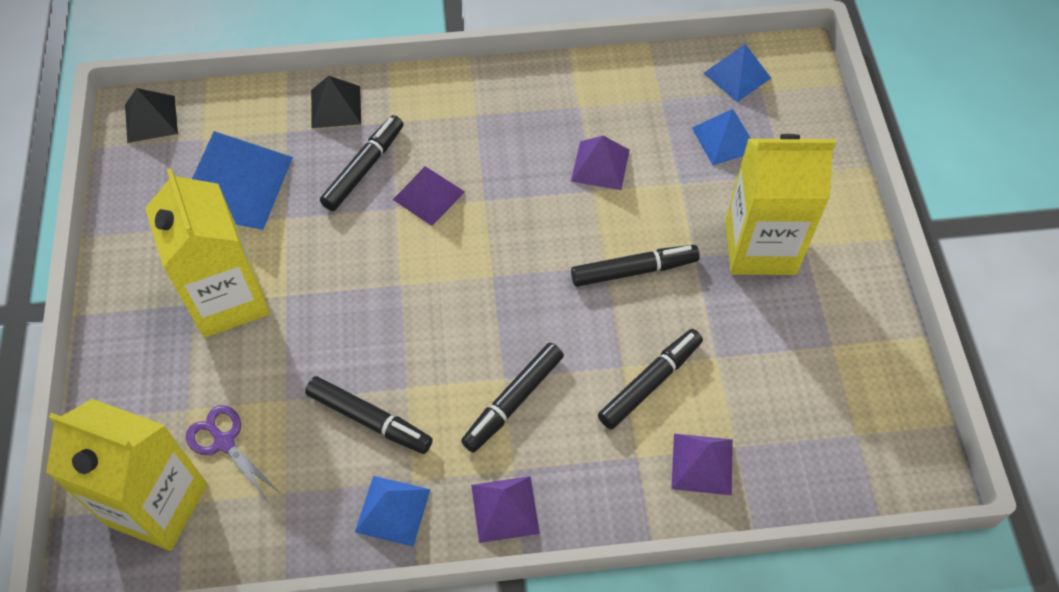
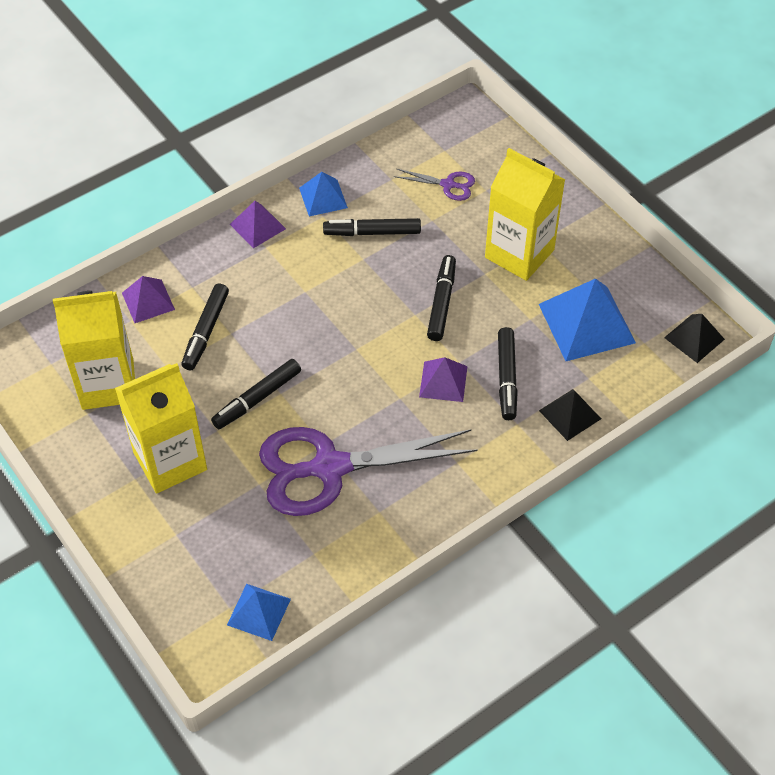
camera: 150 degrees right, 5 degrees down
(157, 504) = (457, 144): yellow carton -> yellow carton (108, 384)
(513, 401) = (290, 281): black marker -> black marker (441, 302)
(600, 165) = (329, 468): purple pyramid -> purple scissors
(724, 139) = (240, 541): blue pyramid -> none

